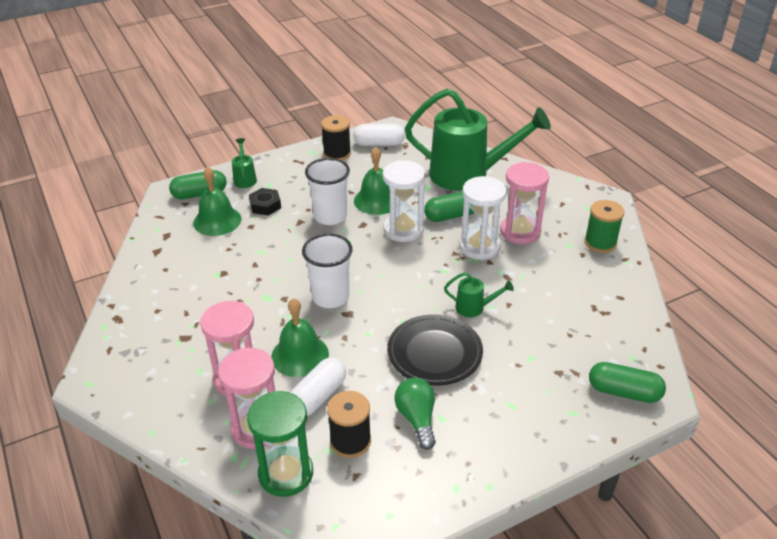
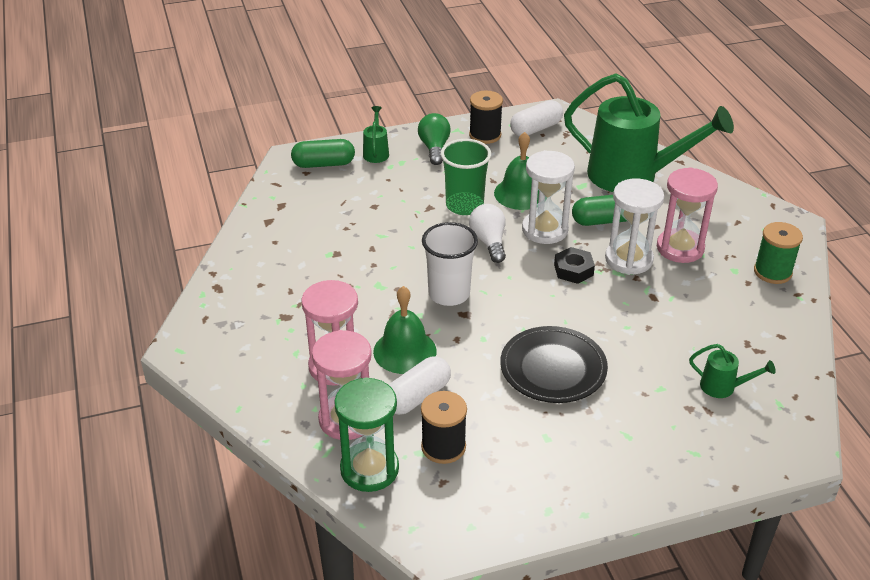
camera: 10 degrees right, 0 degrees up
(217, 221) = (338, 196): green bell -> none
(265, 205) = (394, 185): black nut -> black nut (573, 270)
(330, 216) = (464, 205): white cup -> green cup
(357, 246) = (489, 242): none -> white light bulb
(379, 144) = (536, 129): white capsule -> white capsule turned 45 degrees counterclockwise
(417, 419) = (519, 434): green light bulb -> green light bulb (434, 148)
(474, 308) = (608, 326): green watering can -> green watering can (723, 387)
(624, 392) = (759, 439): green capsule -> none

